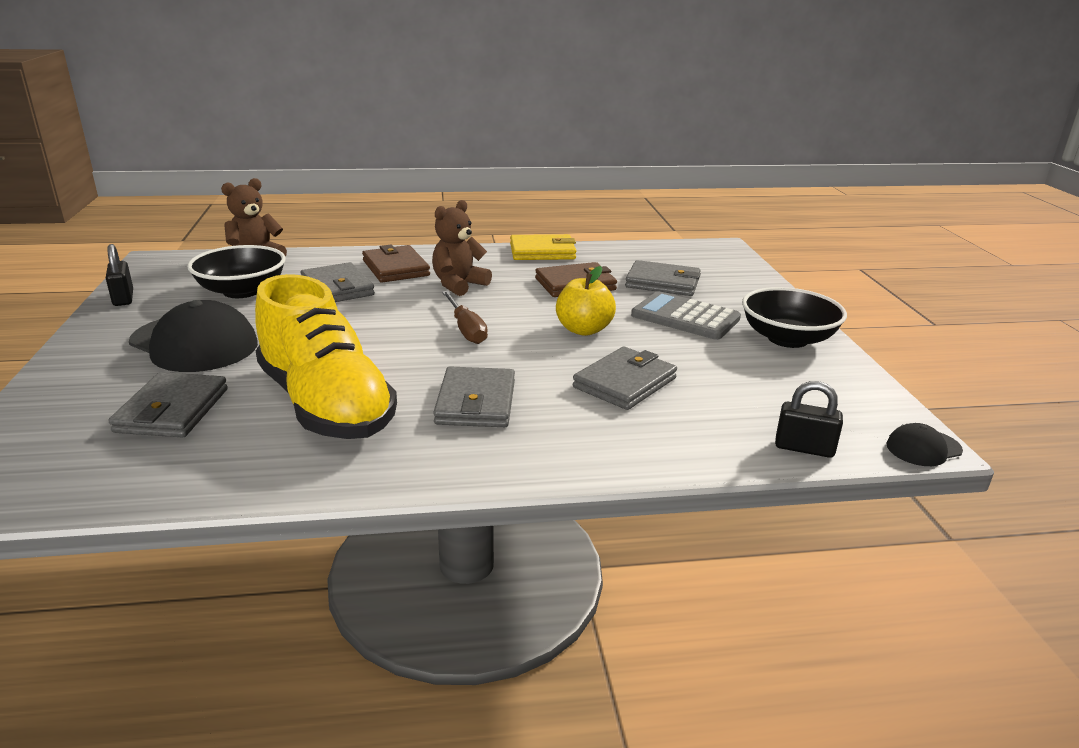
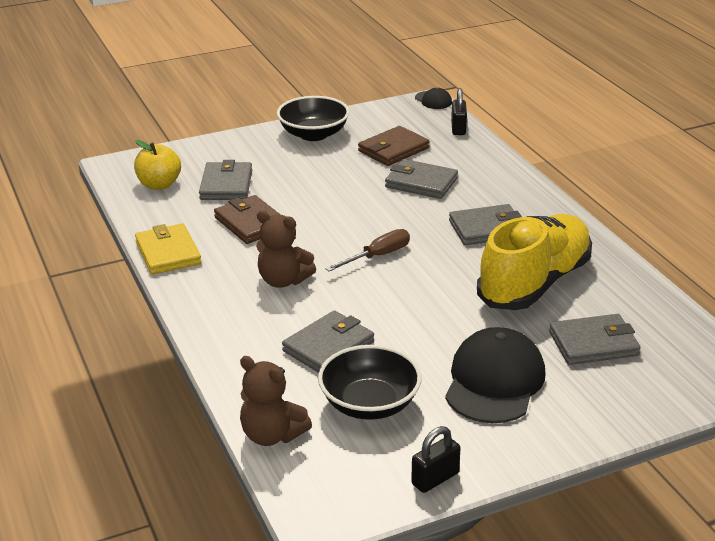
camera: 105 degrees left, 5 degrees up
(396, 268) = (256, 327): brown wallet -> brown wallet (393, 149)
(584, 330) = (346, 207): yellow apple -> yellow apple (159, 185)
(685, 317) = (297, 171): grey calculator -> none

